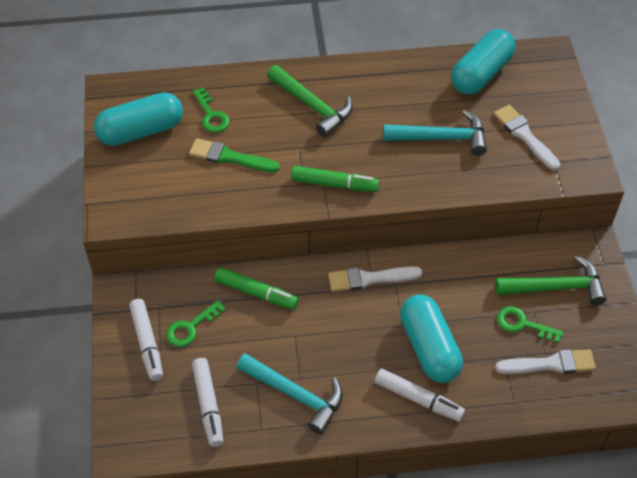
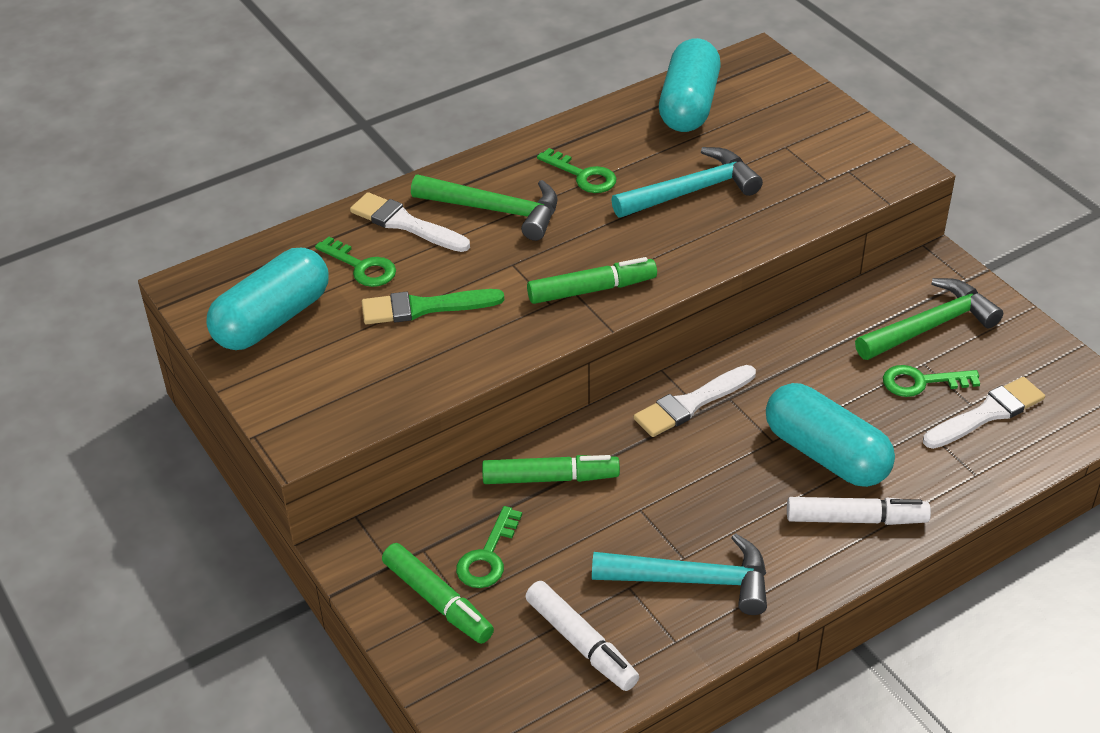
camera: 25 degrees left, 10 degrees down
(147, 343) = (437, 600): white marker -> green marker
(381, 101) = (583, 175): none -> green key
(524, 135) = (792, 154): white brush -> white brush (405, 224)

